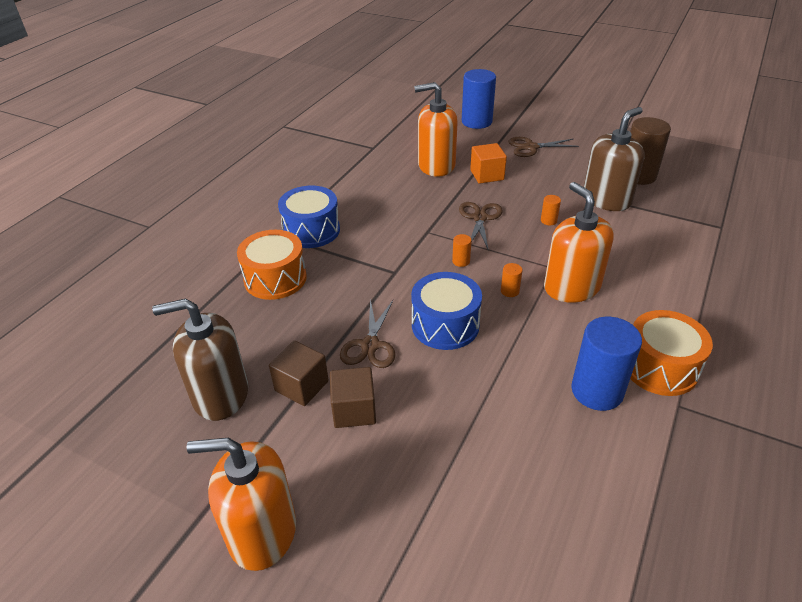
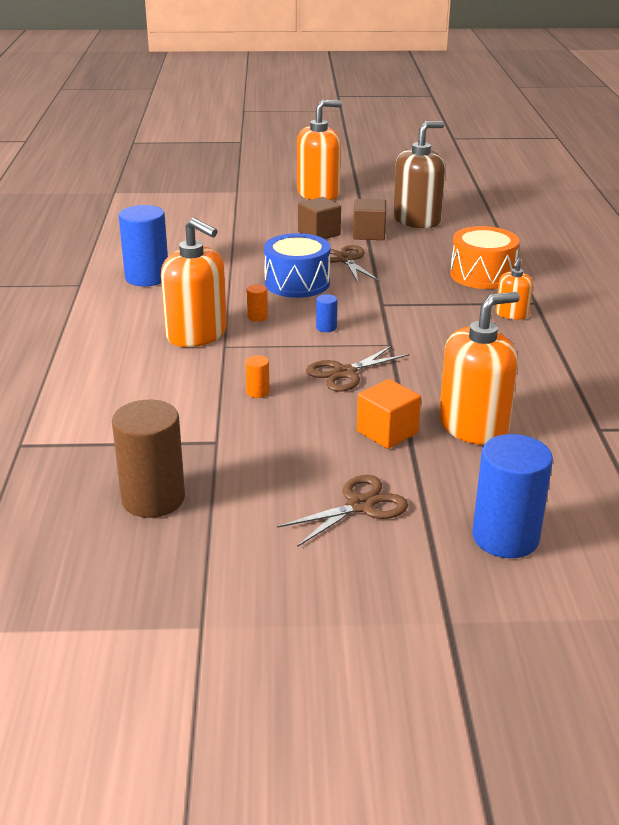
camera: 150 degrees right, 10 degrees down
(311, 230) = (512, 314): blue drum -> orange soap dispenser
(461, 261) = (326, 327): orange cylinder -> blue cylinder
(480, 218) = (344, 373): brown scissors -> brown scissors turned 75 degrees clockwise
(606, 199) = (192, 442): brown soap dispenser -> none
(660, 367) = (96, 300): orange drum -> none

